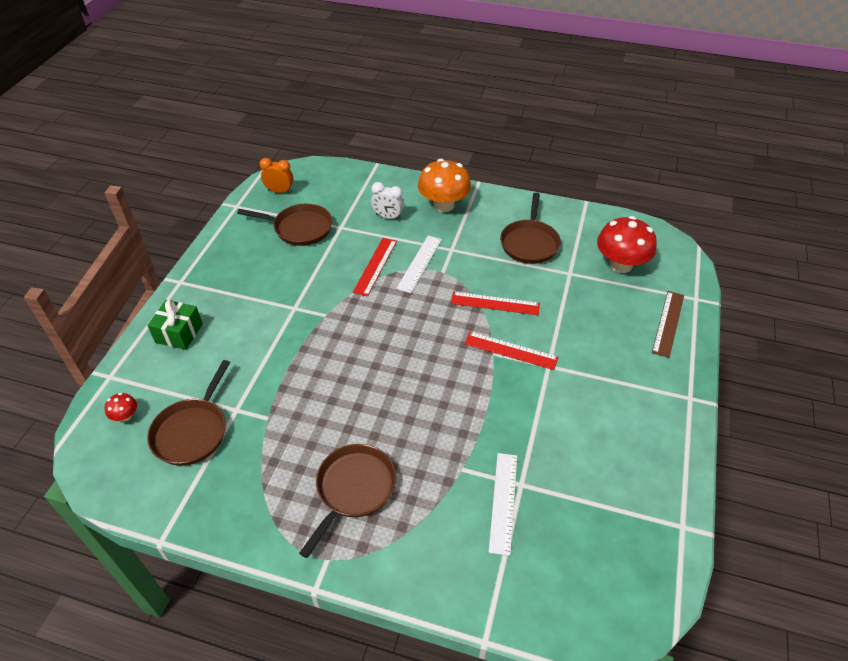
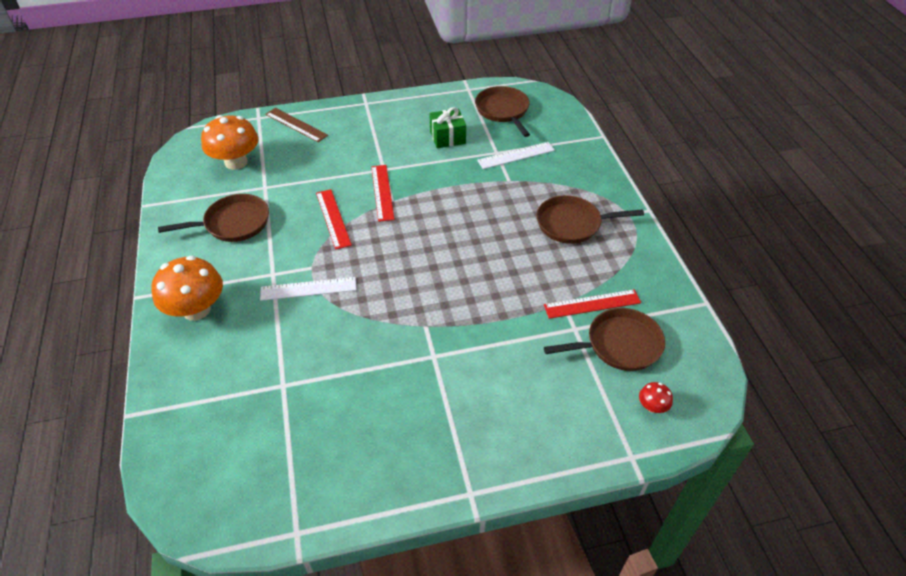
camera: 120 degrees left, 0 degrees up
(179, 333) = (537, 435): green gift -> green gift (447, 137)
(280, 191) = (238, 497): orange clock -> none
(299, 228) = (306, 425): brown pan -> brown pan (503, 111)
(375, 266) = (332, 321): red ruler -> red ruler (592, 304)
(388, 217) = (242, 349): white clock -> none
(620, 264) = (236, 162): red mushroom -> orange mushroom
(668, 323) = (296, 125): brown ruler -> brown ruler turned 45 degrees clockwise

